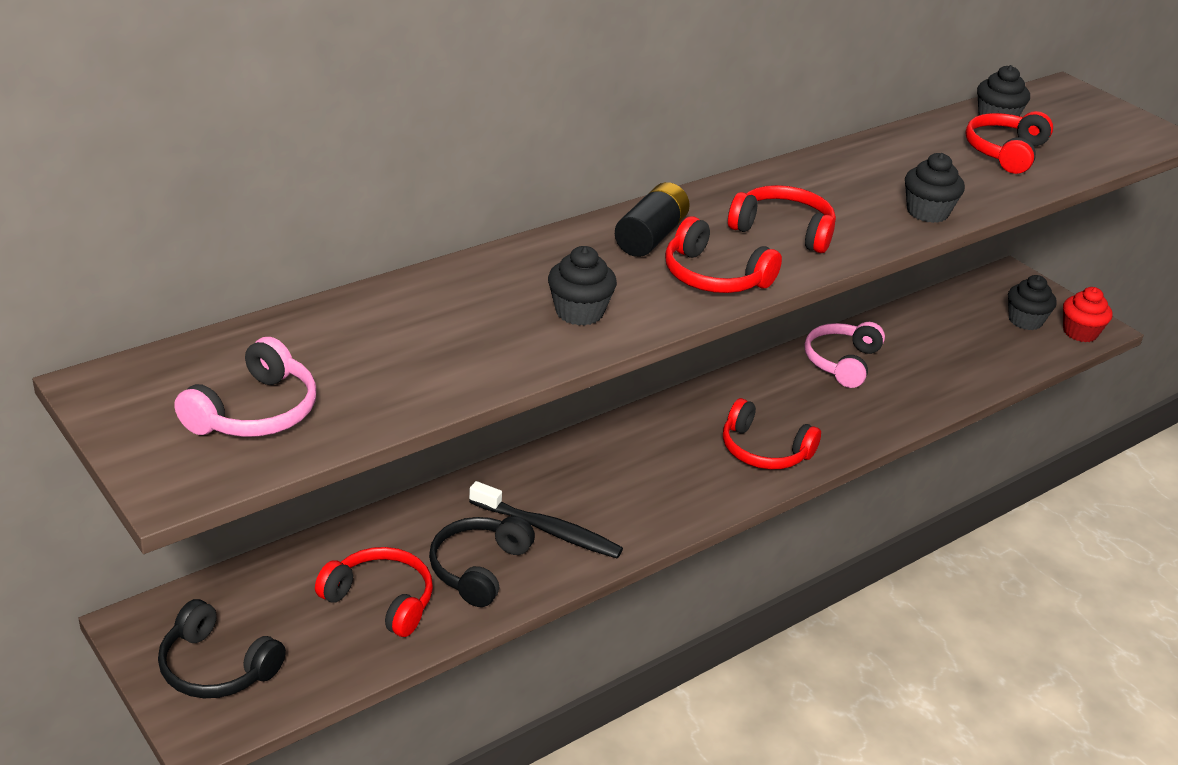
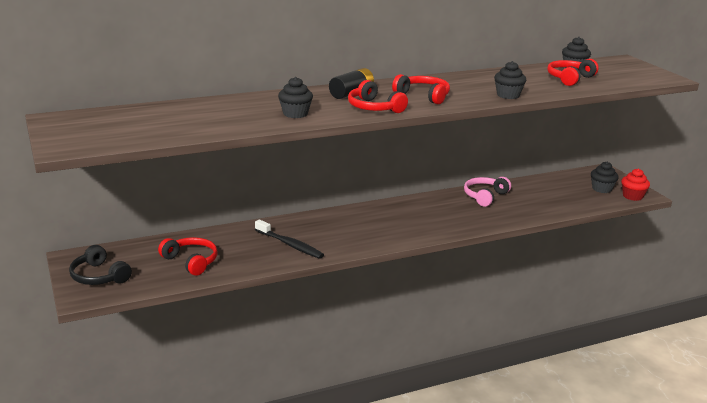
camera: 15 degrees right, 10 degrees down
(255, 412) = (115, 131): pink headphones -> none
(478, 568) = (246, 255): black headphones -> none
(764, 451) = (422, 226): red headphones -> none

